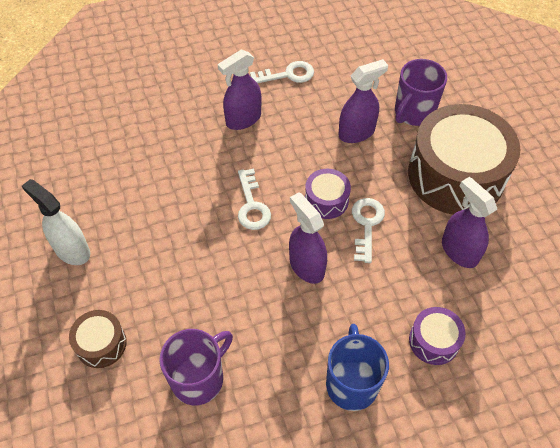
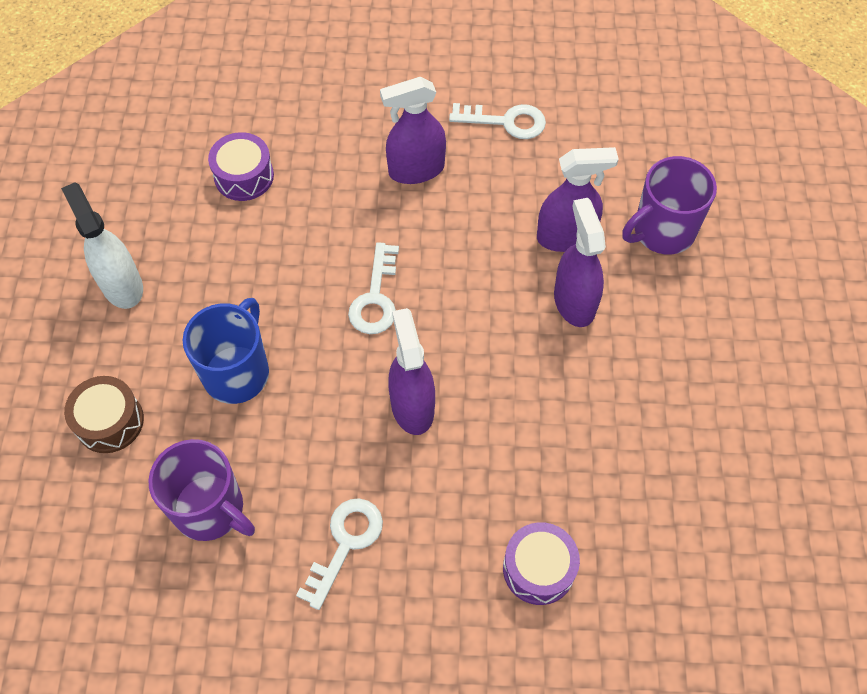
camera: 20 degrees right, 5 degrees up
(199, 378) = (210, 509): purple mug -> purple mug turned 60 degrees clockwise
(326, 200) = (479, 322): purple drum -> purple drum (244, 176)
(351, 383) = (402, 586): blue mug -> blue mug (237, 372)
(366, 224) = (520, 375): white key -> white key (345, 543)
(456, 175) = (681, 344): brown drum -> none
(459, 251) = (633, 455): purple spray bottle -> purple spray bottle (574, 302)

